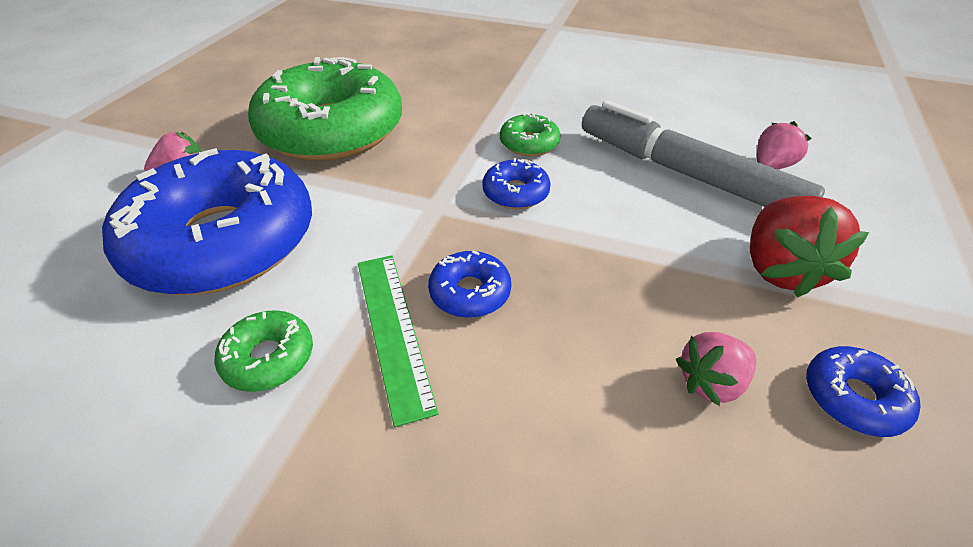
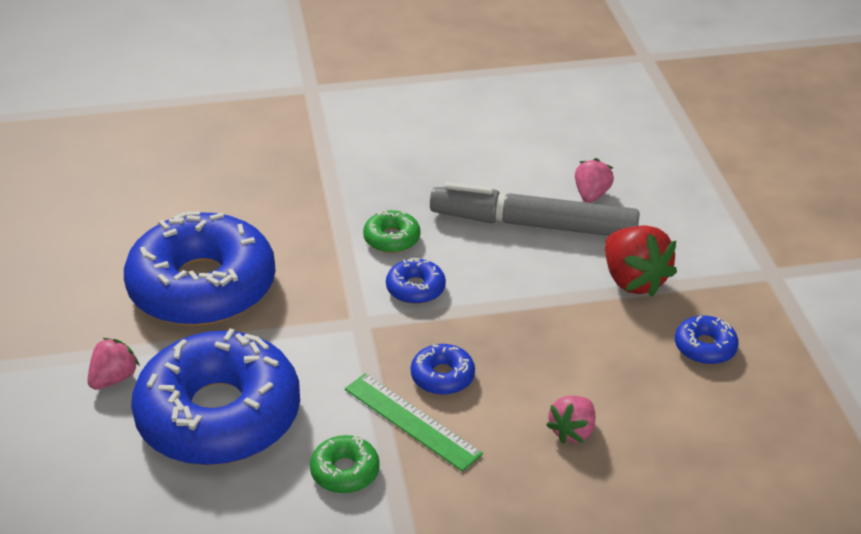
camera: 30 degrees left, 5 degrees down
(332, 130) = (202, 287): green donut -> blue donut
(711, 382) = (626, 370): pink strawberry -> pink strawberry (572, 431)

